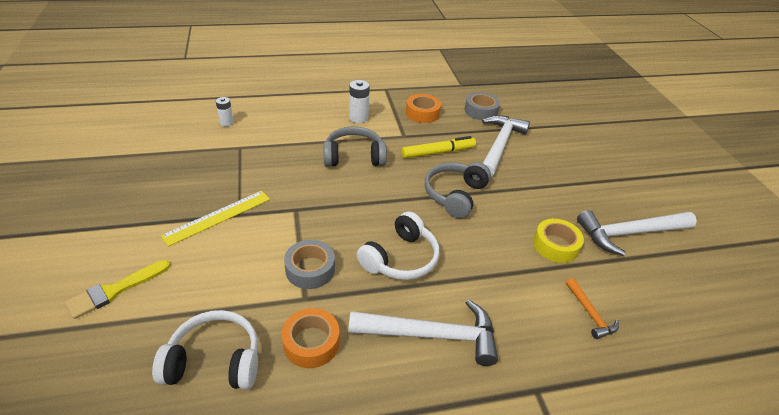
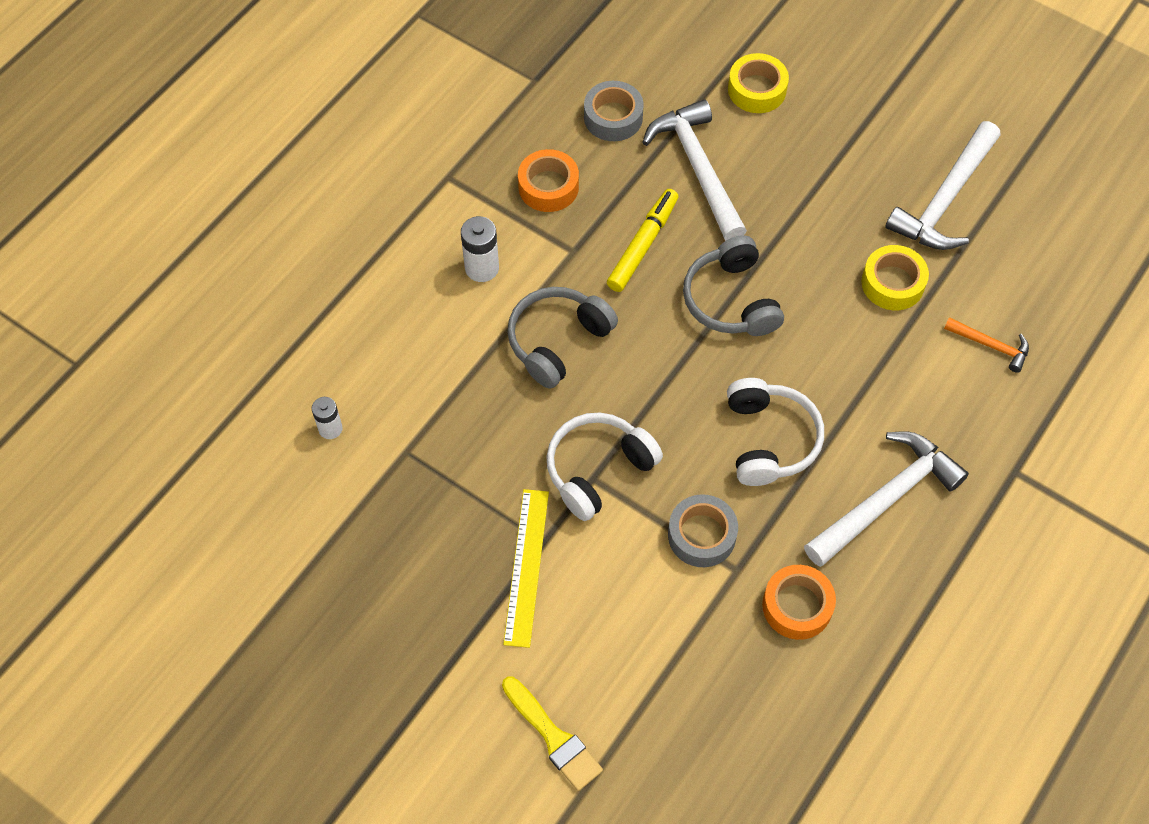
camera: 40 degrees left, 20 degrees up
(115, 290) = (553, 737): yellow brush -> yellow brush turned 45 degrees counterclockwise
(215, 361) = (740, 702): white headphones -> white headphones (598, 469)
(563, 139) = (757, 90): none -> yellow tape

